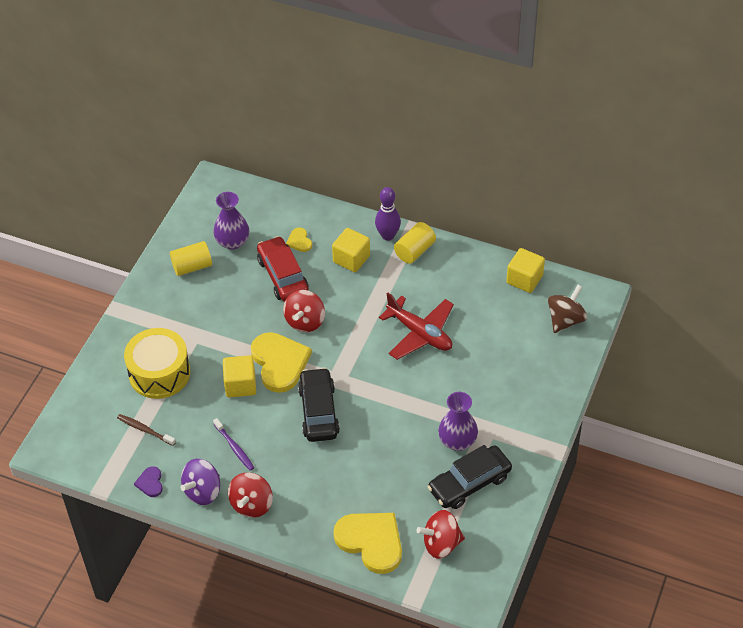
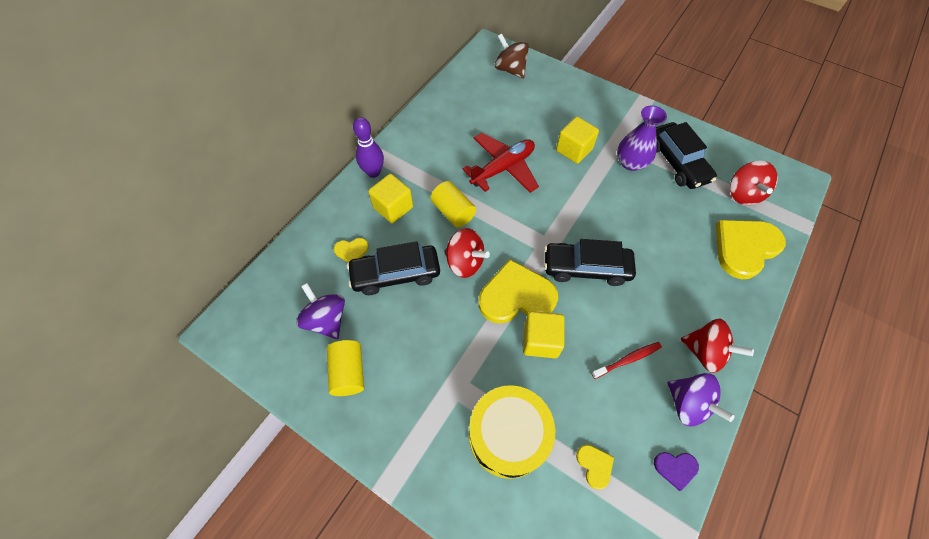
camera: 80 degrees left, 10 degrees up
(145, 430) = (594, 465): brown toothbrush -> yellow heart
(232, 242) = (326, 320): purple vase -> purple spinning top
(234, 447) = (627, 360): purple toothbrush -> red toothbrush
(283, 276) = (396, 274): red car -> black car
(415, 251) = (400, 155): yellow cylinder -> yellow cylinder (453, 212)
(524, 279) = (459, 86): yellow cube -> yellow cube (574, 150)

